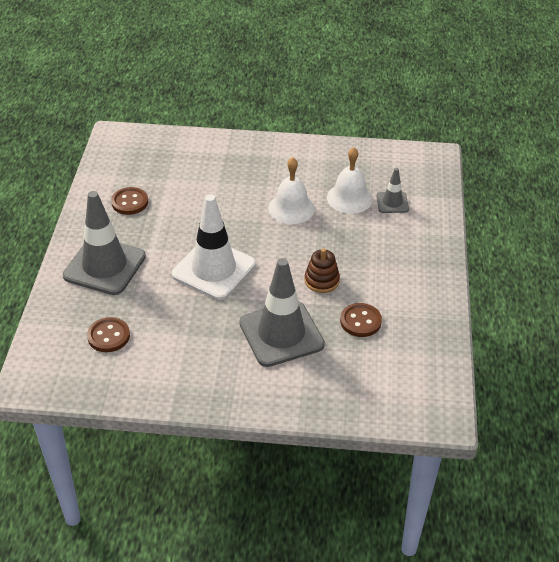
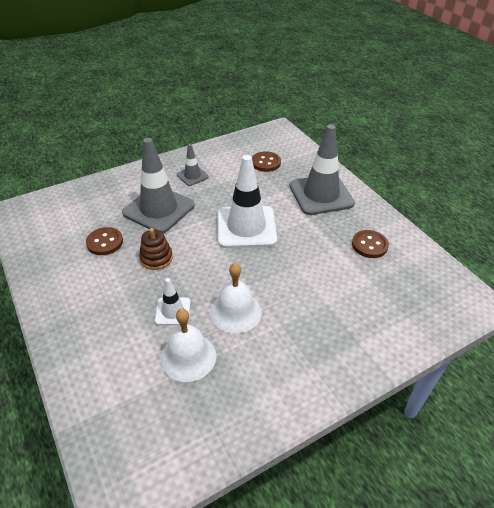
camera: 145 degrees right, 0 degrees up
(339, 231) = (173, 311): none -> white traffic cone
(392, 202) = (138, 377): grey traffic cone -> grey traffic cone (192, 176)

